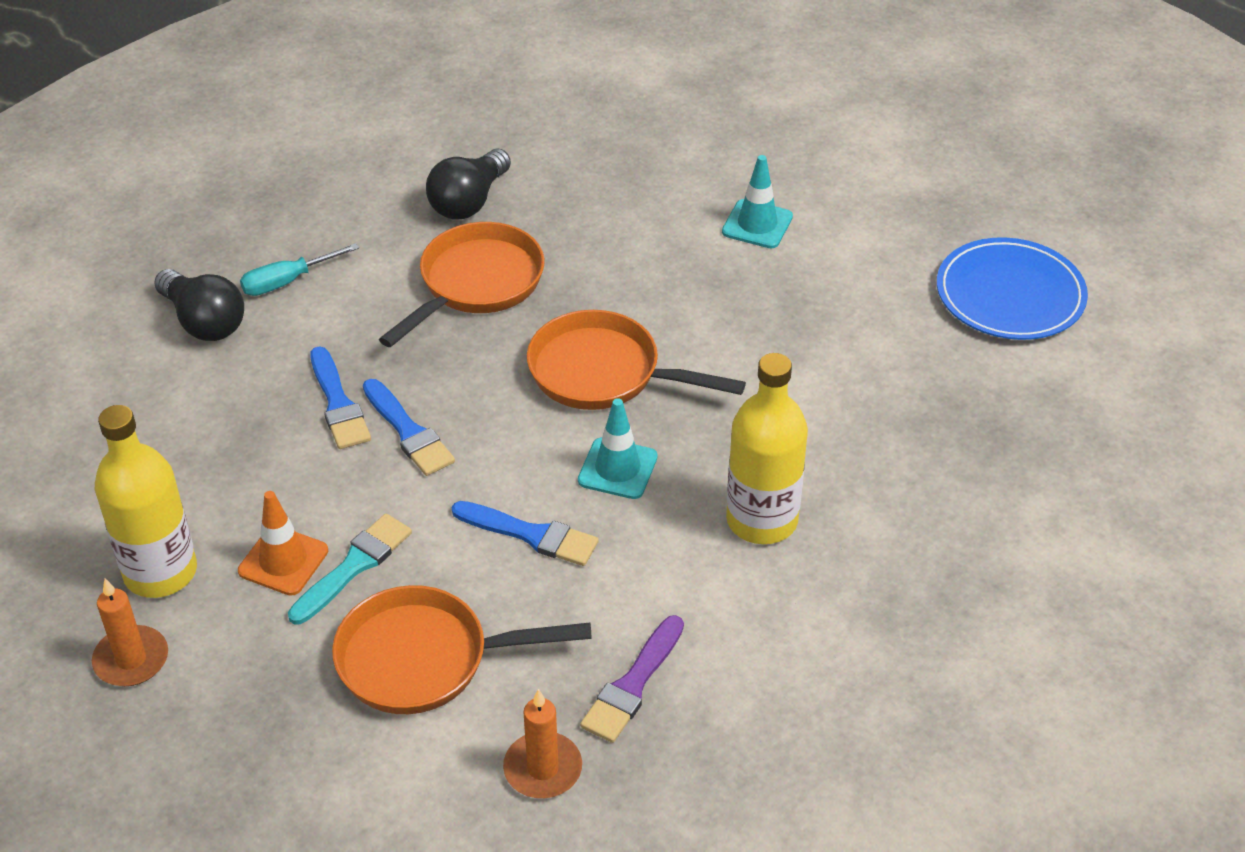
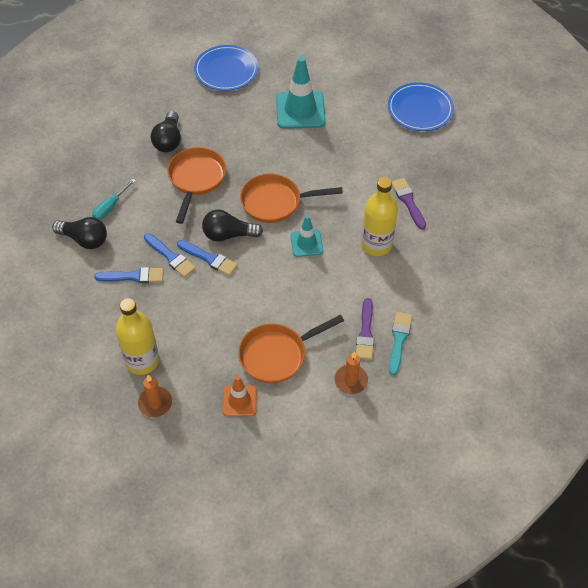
camera: 25 degrees left, 10 degrees up
(283, 561) = (192, 336): orange traffic cone -> orange traffic cone (239, 401)
(354, 566) = (223, 326): turquoise brush -> turquoise brush (399, 340)
(473, 401) = (228, 235): none -> black light bulb
(531, 535) = (288, 285): blue brush -> blue brush (133, 276)
(655, 115) = (226, 70): none -> blue plate
(757, 224) = (300, 110): turquoise traffic cone -> turquoise traffic cone, size x1.75
(880, 460) = (408, 201): none -> purple brush

